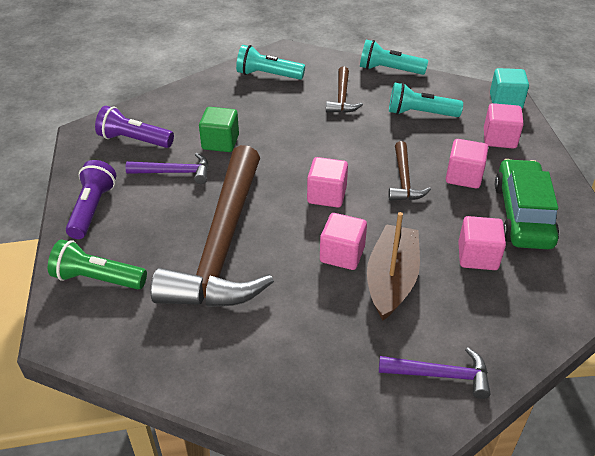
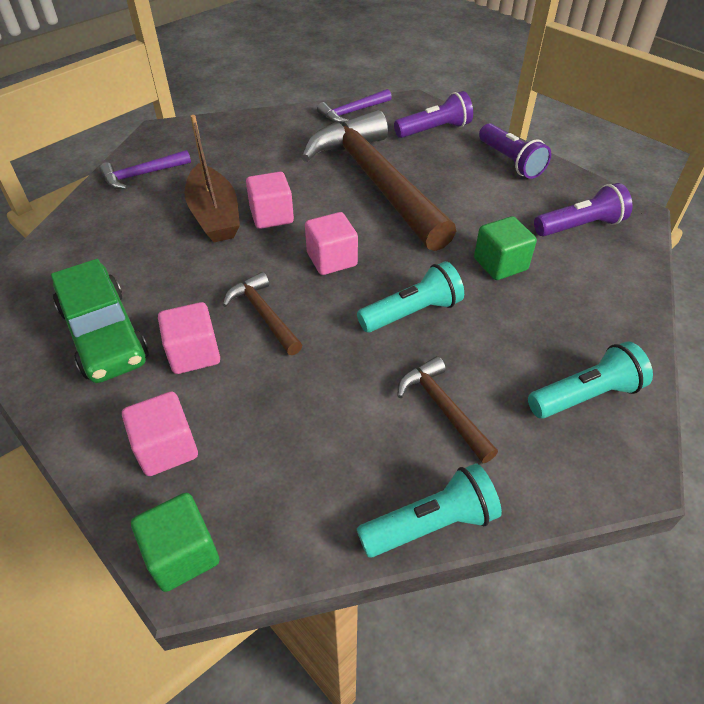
camera: 145 degrees right, 5 degrees up
(97, 278) = (434, 130): green flashlight -> purple flashlight
(175, 172) = (495, 215): purple hammer -> purple hammer (352, 112)
(420, 113) = (310, 438): turquoise flashlight -> turquoise flashlight (412, 312)
(477, 256) = (142, 266): pink cube -> none
(505, 101) = (182, 554): turquoise cube -> green cube

